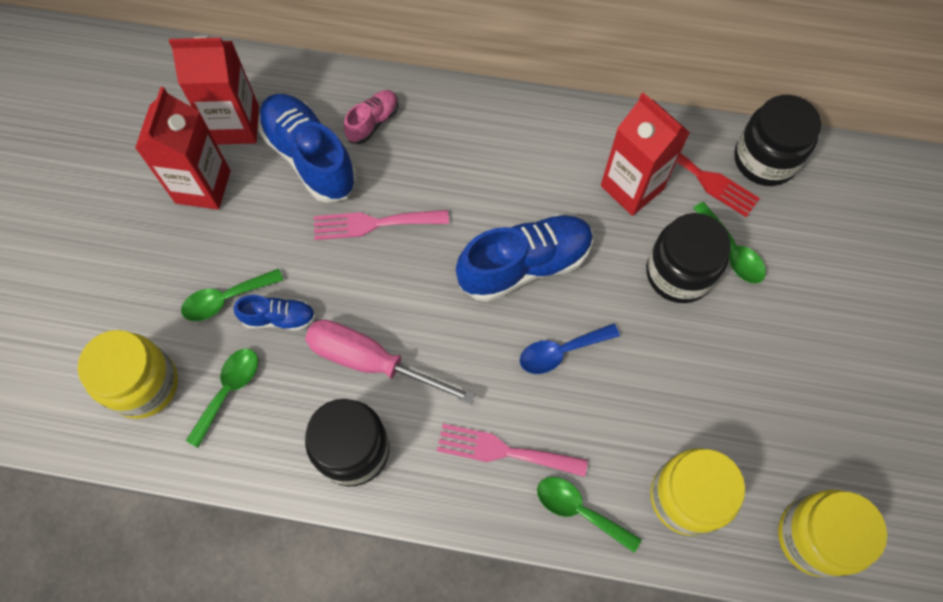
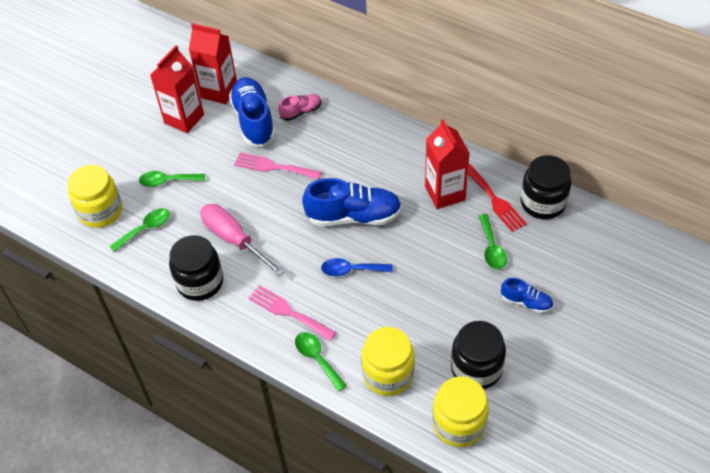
camera: 25 degrees right, 15 degrees down
(279, 318) = (192, 200): blue shoe -> blue shoe (526, 302)
(679, 273) = (450, 250): black jar -> black jar (476, 368)

